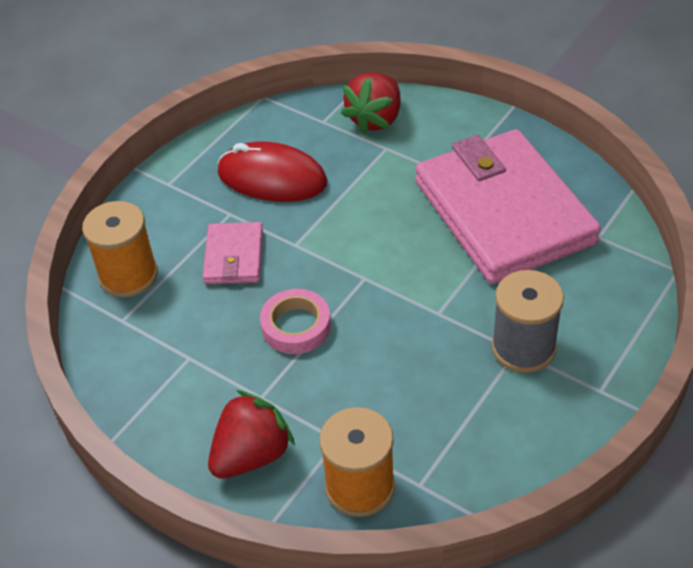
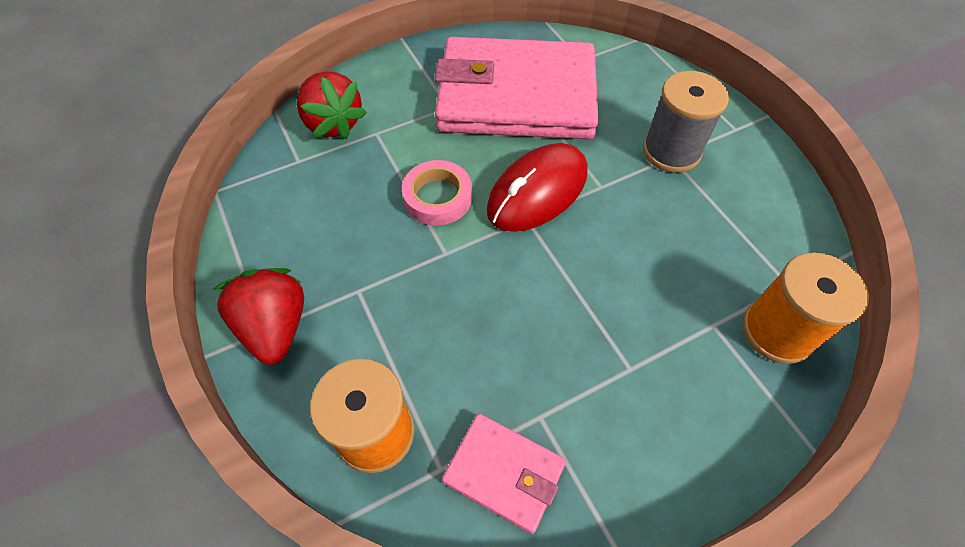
camera: 65 degrees left, 10 degrees up
(234, 257) = (424, 312): pink wallet -> pink wallet (504, 472)
(252, 455) = (704, 409): red strawberry -> red strawberry (275, 327)
(272, 178) = (340, 233): red mouse -> red mouse (537, 192)
(296, 326) = (555, 298): pink tape -> pink tape (437, 197)

